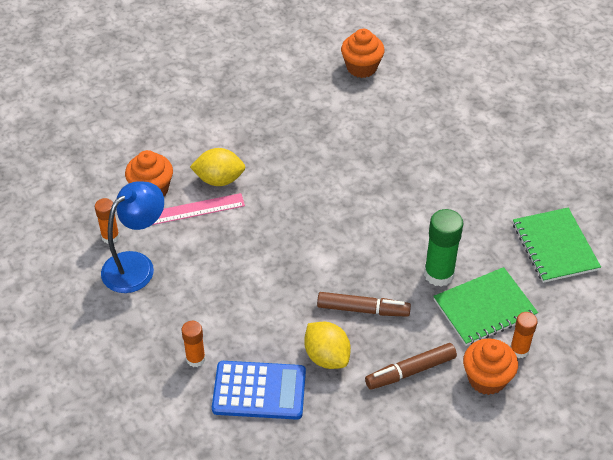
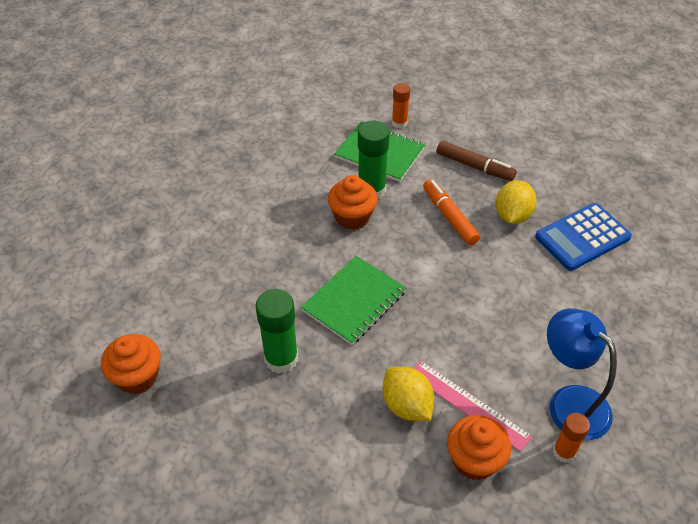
camera: 125 degrees left, 0 degrees up
(136, 265) = (569, 402): blue lamp -> blue lamp turned 45 degrees clockwise
(195, 359) = (603, 292): orange glue stick -> none
(259, 391) = (582, 237): blue calculator -> blue calculator turned 90 degrees counterclockwise
(313, 137) = (281, 359): none -> green glue stick
(362, 309) = (449, 217): brown marker -> orange marker
(486, 379) = (439, 128): orange cupcake -> orange cupcake (352, 217)
(555, 246) = (283, 140): green notebook -> green notebook (354, 301)

